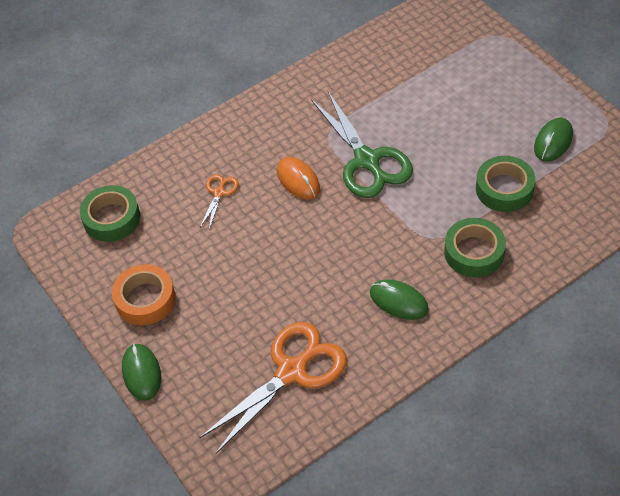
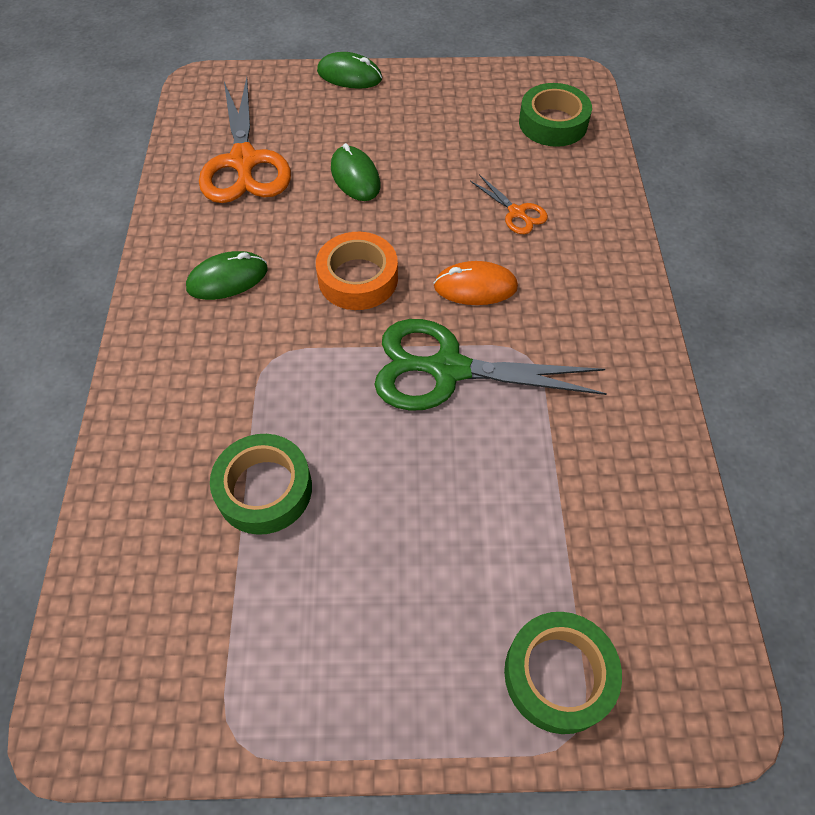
camera: 120 degrees right, 5 degrees up
(145, 299) = (427, 107): orange tape -> orange tape (358, 278)
(474, 252) = (211, 386): green tape -> green tape (558, 675)
(553, 141) = (281, 623): green mouse -> green mouse (355, 177)

